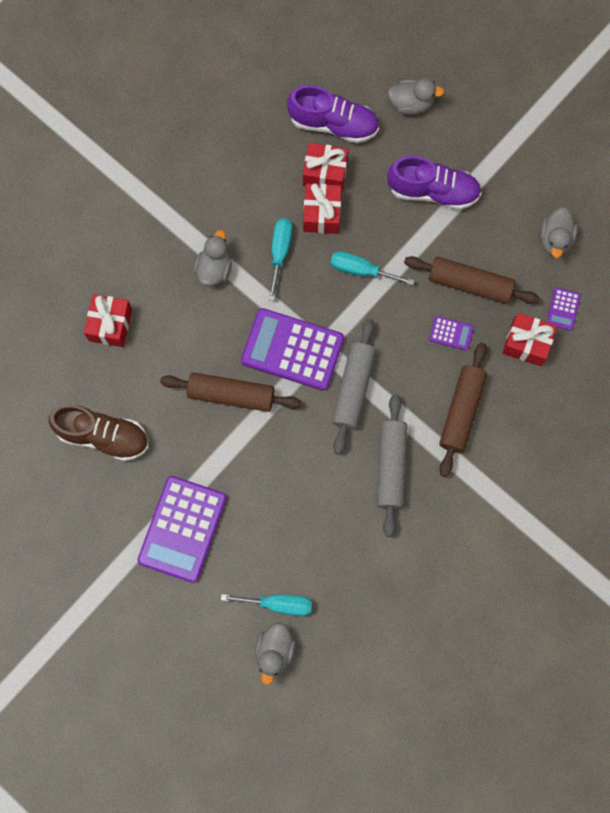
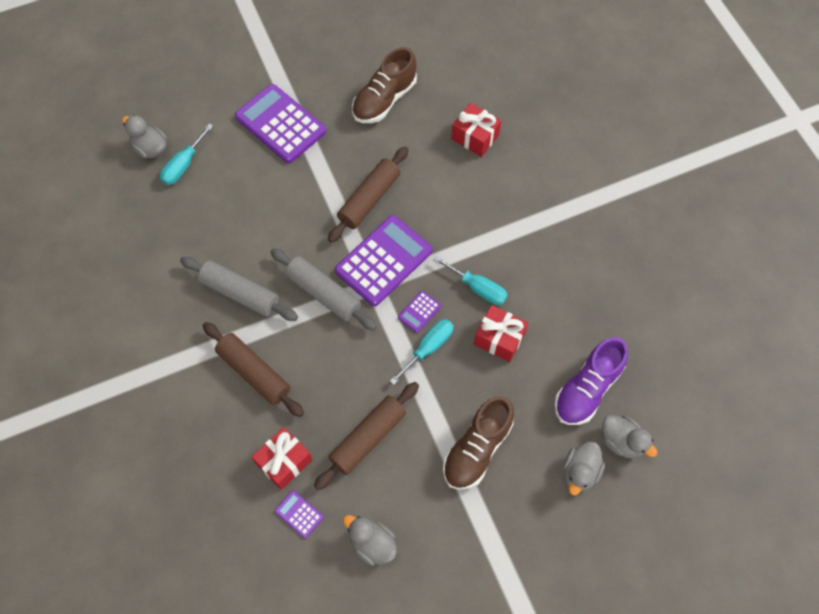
camera: 115 degrees right, 10 degrees down
(214, 269) = (487, 231): grey duck -> grey duck (622, 441)
(325, 173) = (539, 359): red gift -> none
(433, 191) = (477, 449): purple shoe -> brown shoe
(451, 333) = (330, 398): purple calculator -> purple calculator (419, 312)

